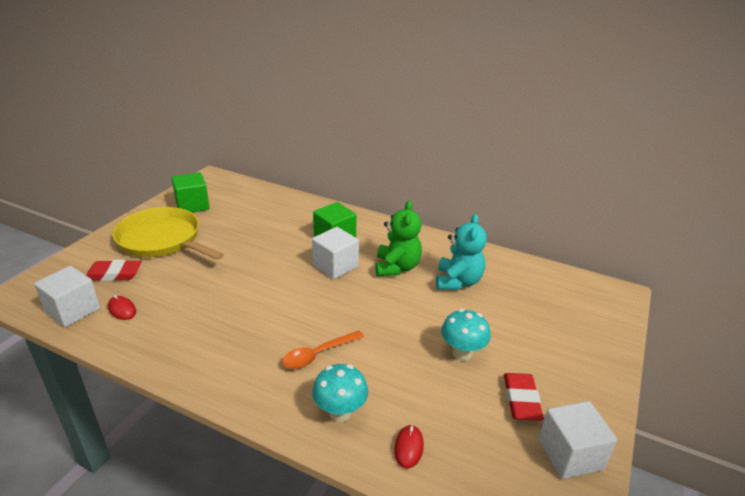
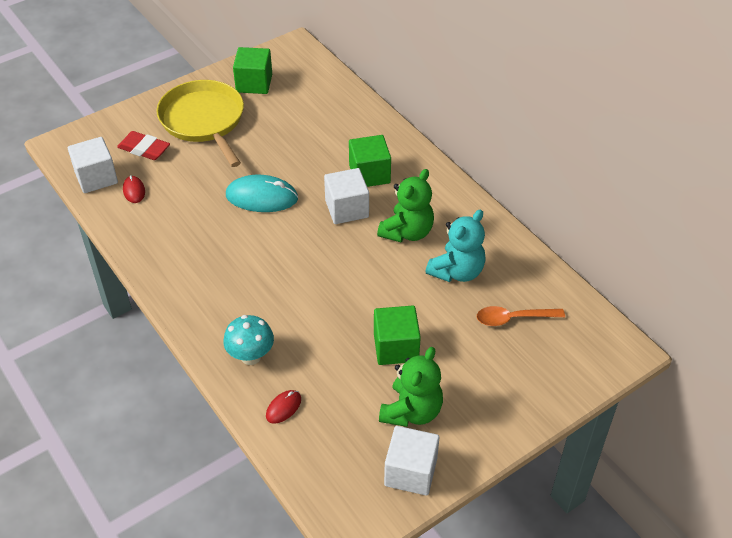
camera: 30 degrees right, 15 degrees up
(255, 278) = (262, 197): none -> turquoise mouse
(318, 354) = (267, 298): orange spoon -> orange spoon (513, 318)
(462, 353) = (396, 347): turquoise mushroom -> green cube
(521, 400) = (411, 411): red eraser -> green teddy bear

